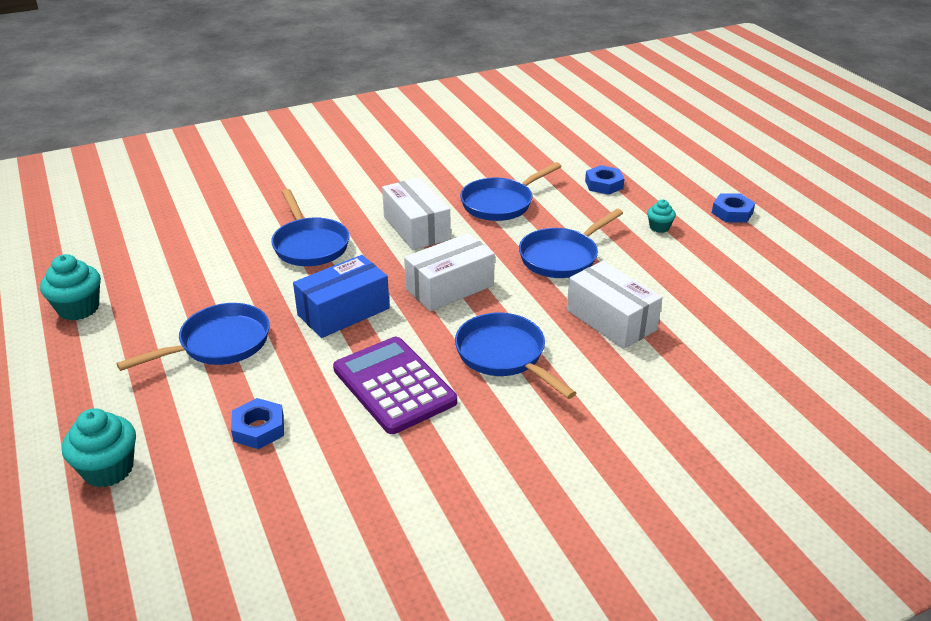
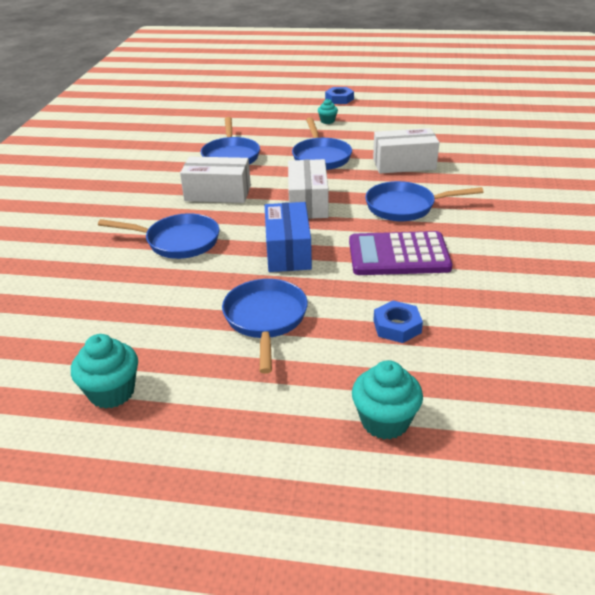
camera: 55 degrees left, 0 degrees up
(604, 184) = (258, 120): blue nut -> none

